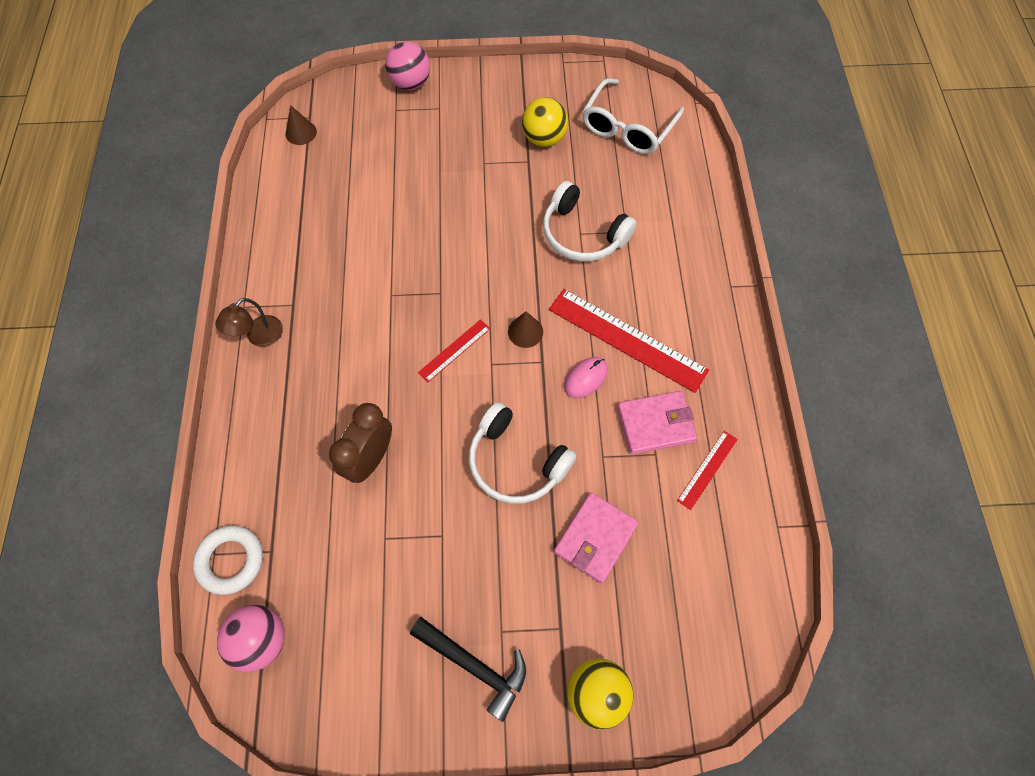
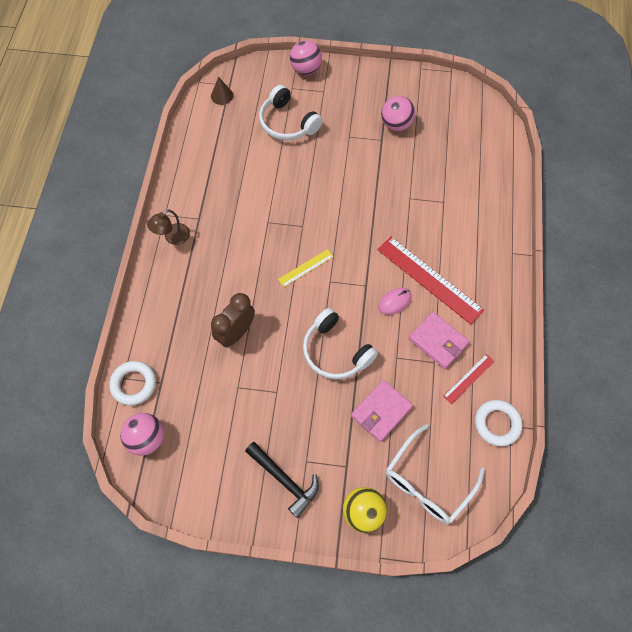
camera: 10 degrees right, 0 degrees up
(454, 350) = (306, 268): red ruler -> yellow ruler
(525, 332) = (358, 262): brown cone -> none
(544, 138) = (396, 124): yellow ball -> pink ball
(582, 234) = (411, 199): white headphones -> white headphones (287, 123)
(627, 128) = (459, 125): white glasses -> white glasses (427, 483)
(655, 424) = (438, 341): pink wallet -> pink wallet turned 45 degrees clockwise
(758, 527) = (497, 424): none -> white ring

